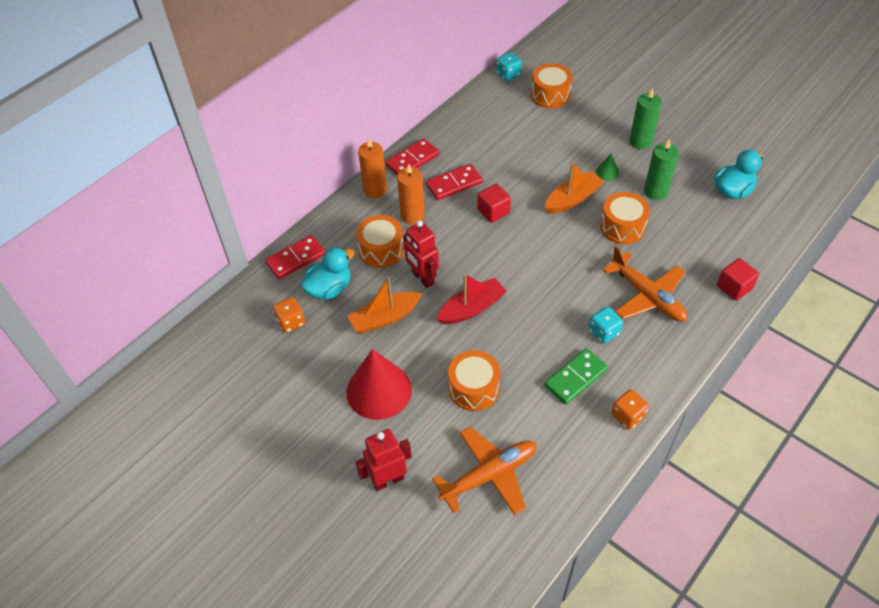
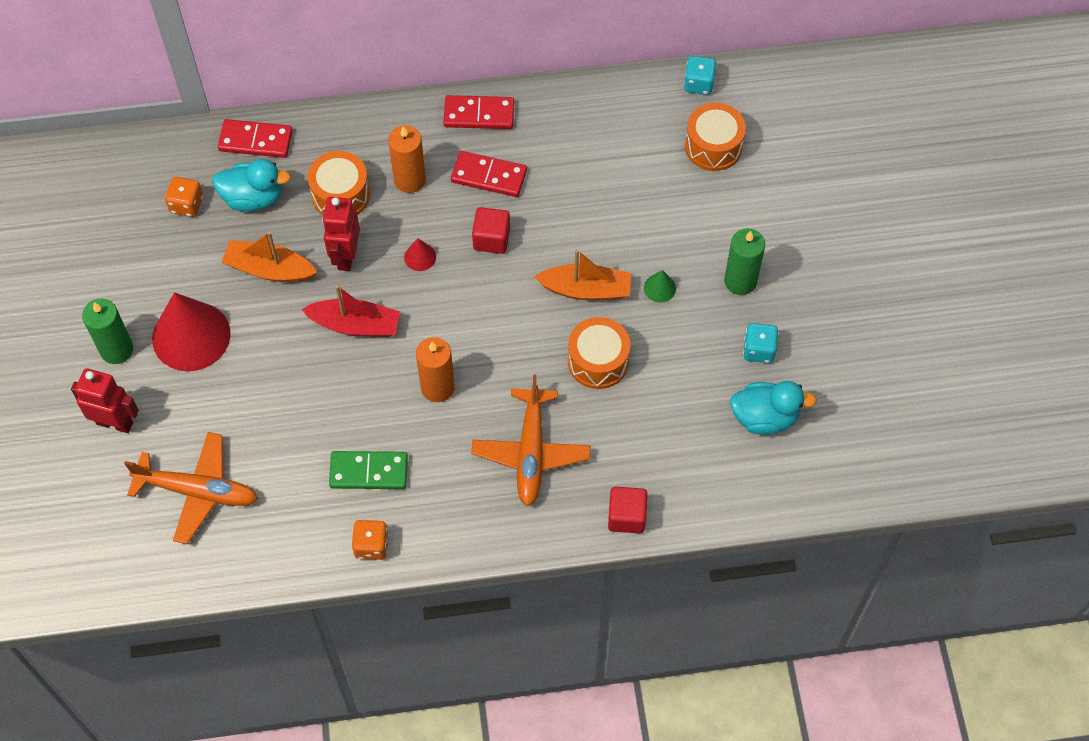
camera: 40 degrees right, 10 degrees up
(375, 190) = (405, 121): orange candle -> orange candle (437, 387)
(465, 248) = (420, 257): none -> red cone
(474, 388) = (271, 404): orange drum -> none
(604, 332) = (446, 452): turquoise dice -> turquoise dice (759, 350)
(655, 191) = (681, 351): green candle -> green candle (116, 349)

